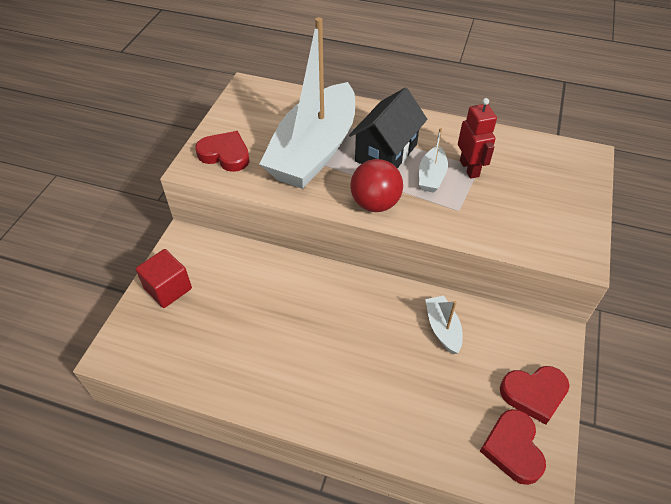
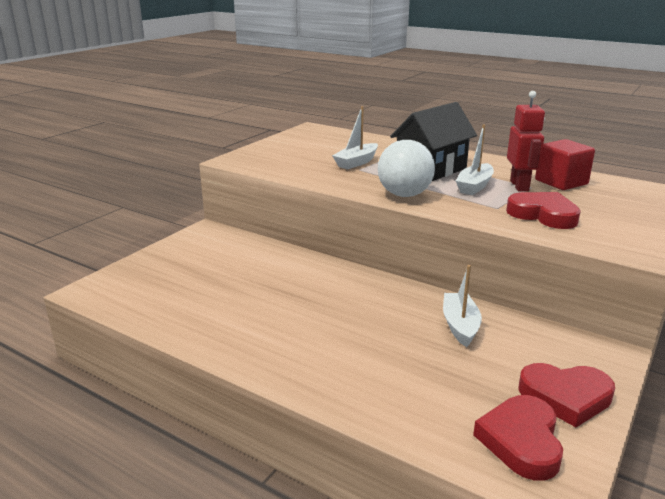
camera: 15 degrees right, 25 degrees down
(168, 288) = (172, 257): red cube -> red cube (561, 182)
(225, 155) = (268, 157): red heart -> red heart (543, 215)
(314, 151) = (356, 162): white boat -> white boat, size x0.40
(375, 203) = (404, 195): red ball -> white ball

